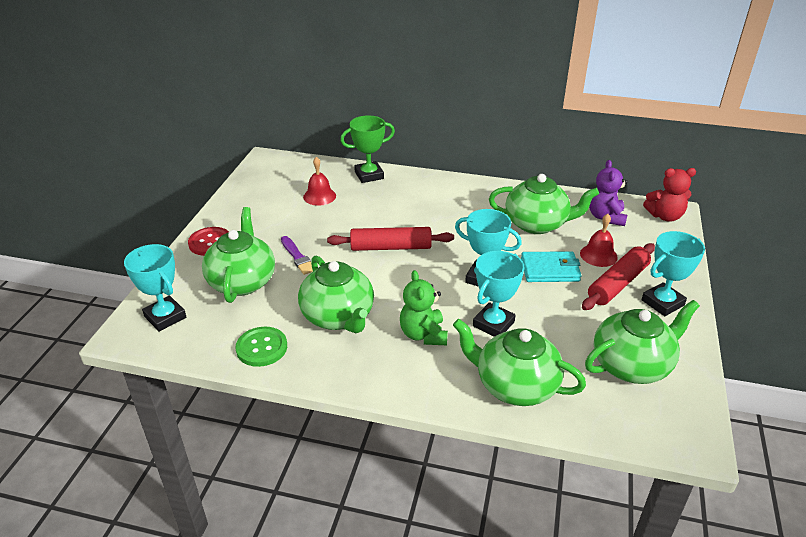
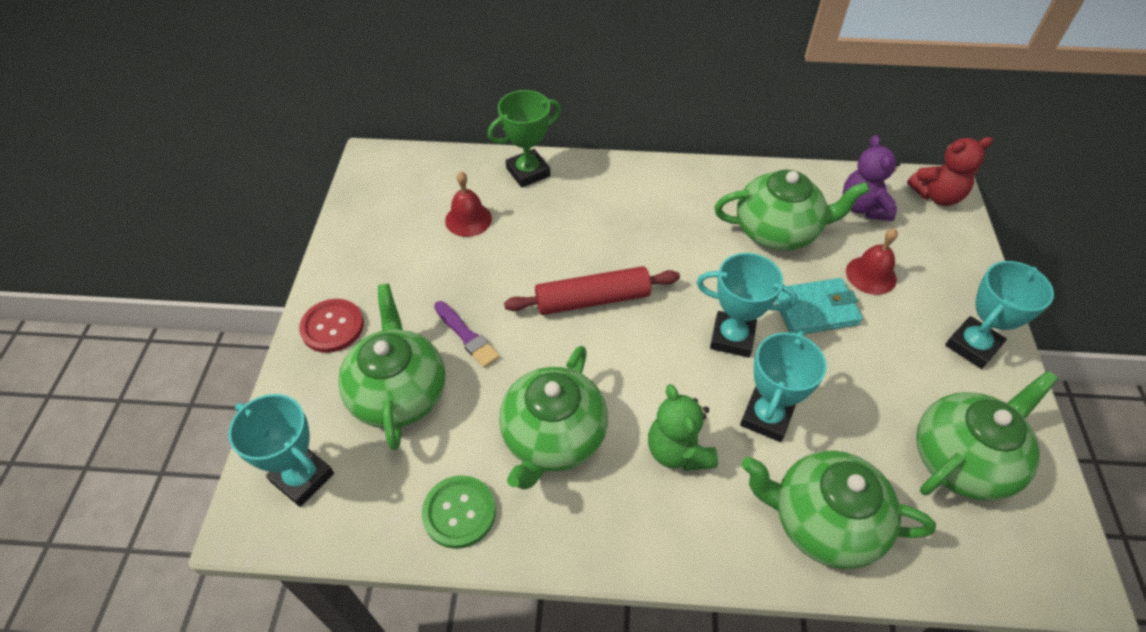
camera: 10 degrees left, 15 degrees up
(338, 317) = (553, 437): green teapot -> green teapot turned 60 degrees clockwise
(617, 284) = (908, 321): red rolling pin -> none

